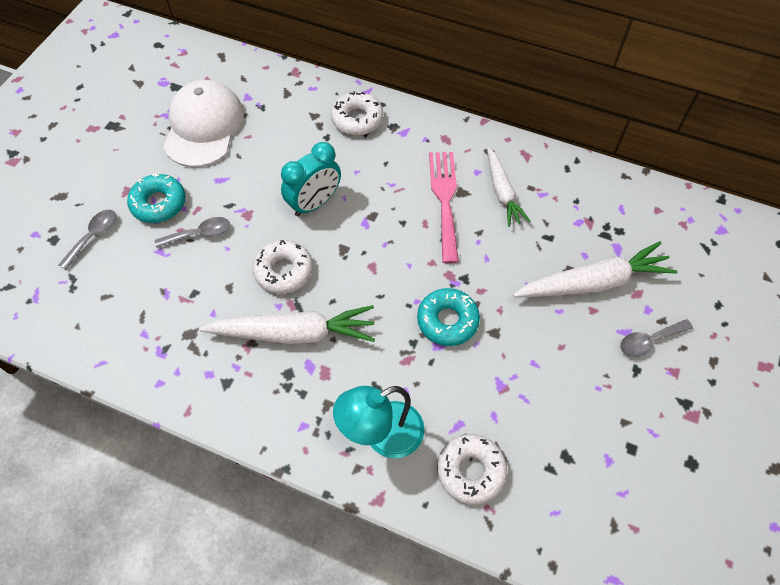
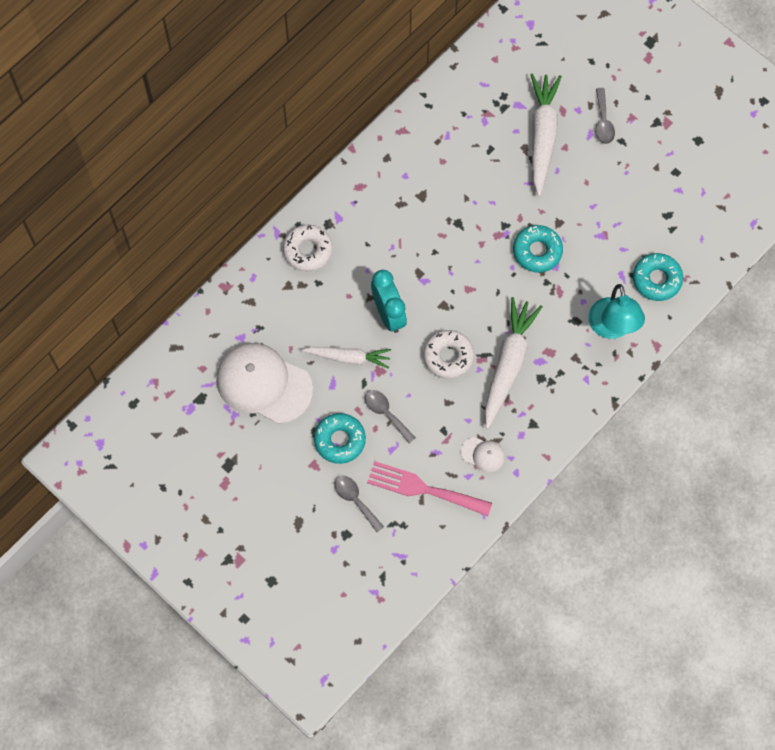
camera: 70 degrees left, 10 degrees up
(174, 341) = (483, 454): none -> white cap
(200, 234) = (386, 413): grey spoon -> grey spoon turned 45 degrees counterclockwise
(444, 200) = (424, 211): pink fork -> pink fork (423, 489)
(470, 471) = (656, 279): white donut -> turquoise donut
(502, 192) = (434, 165): white carrot -> white carrot (348, 357)

